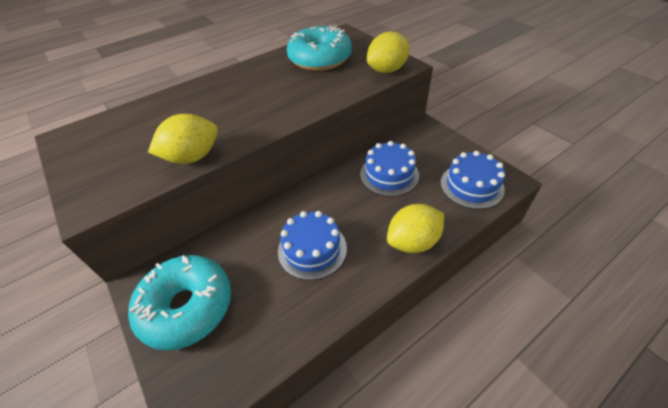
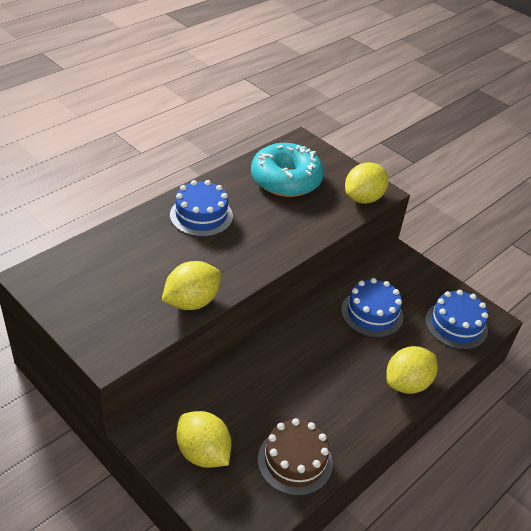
camera: 15 degrees left, 5 degrees down
(187, 306) = (203, 453): turquoise donut -> yellow lemon
(276, 321) = (295, 461): none -> brown cake
(312, 249) = (311, 393): blue cake -> blue cake (201, 215)

